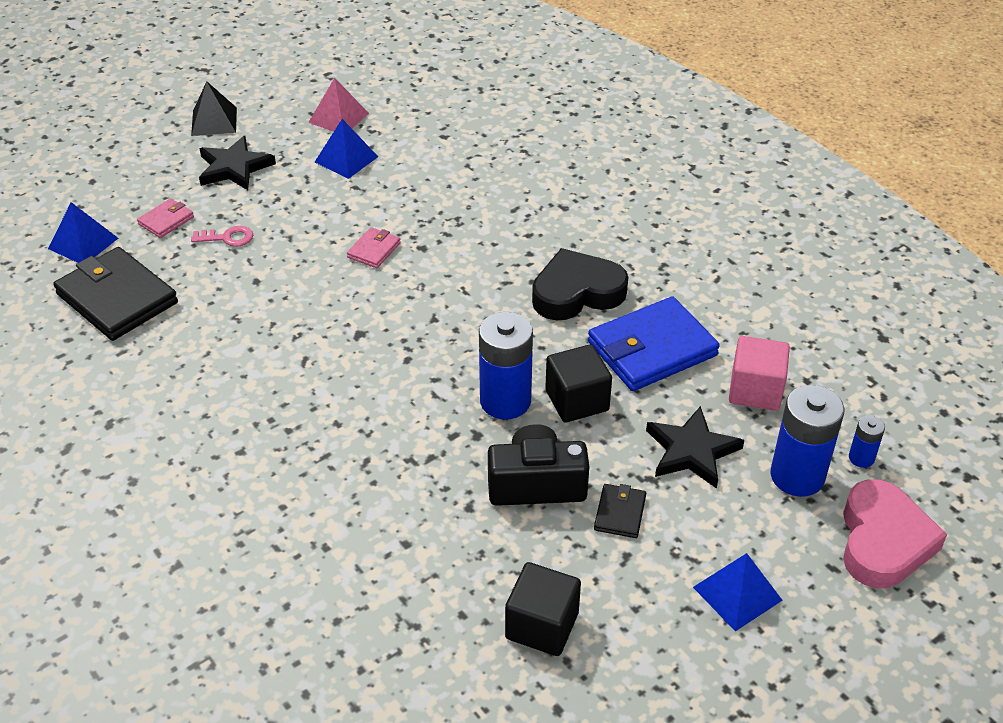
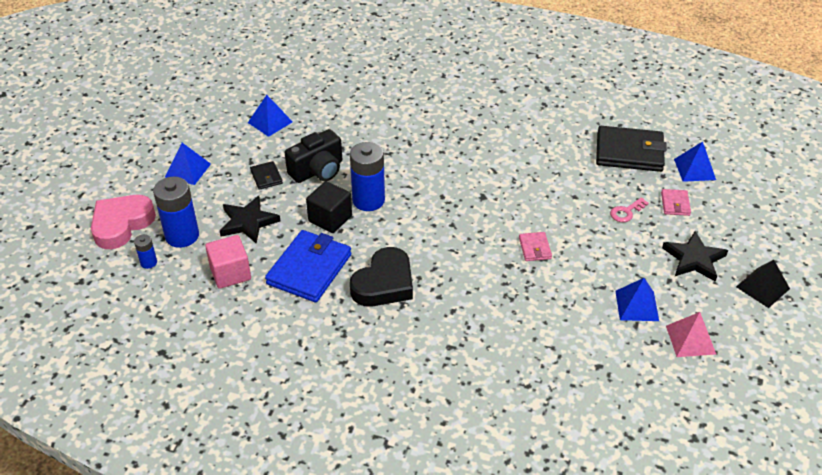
camera: 145 degrees right, 0 degrees up
(542, 625) = (270, 122): black cube -> blue pyramid
(883, 541) = (121, 224): pink heart -> pink heart turned 60 degrees clockwise

